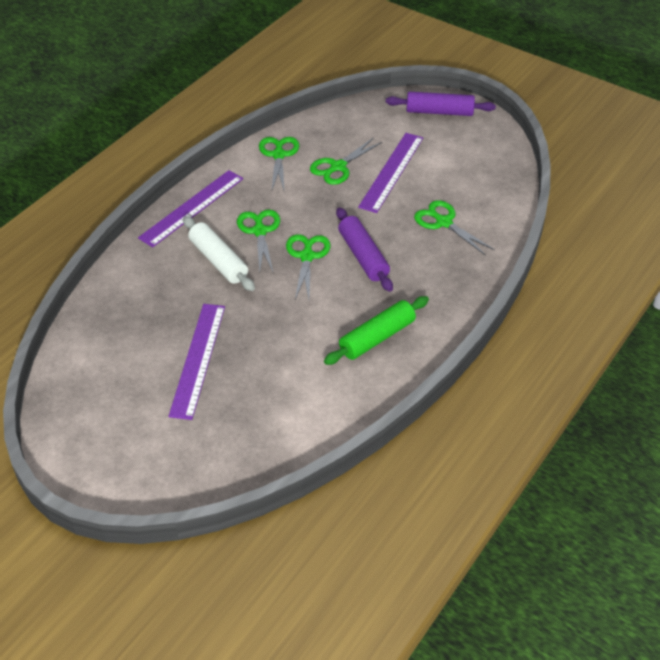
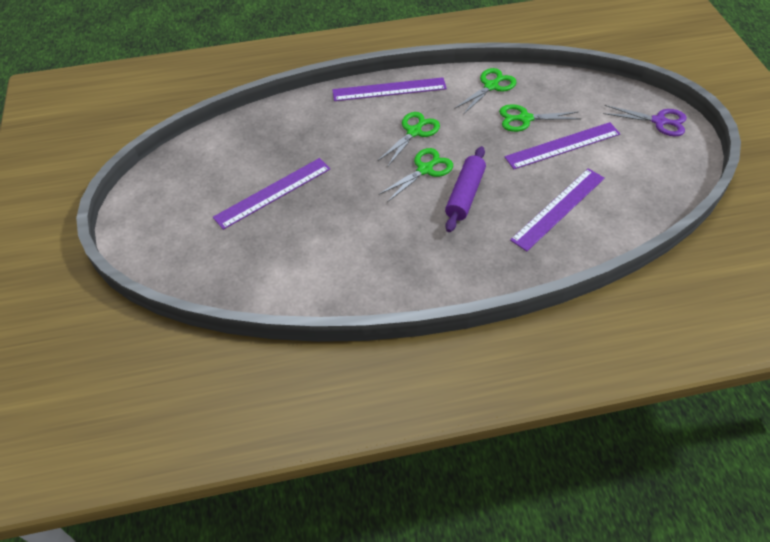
camera: 45 degrees right, 5 degrees up
(218, 260) = (363, 135): white rolling pin -> none
(377, 337) = (403, 260): green rolling pin -> none
(439, 112) = (659, 121): purple rolling pin -> purple scissors
(443, 222) = (558, 208): green scissors -> purple ruler

